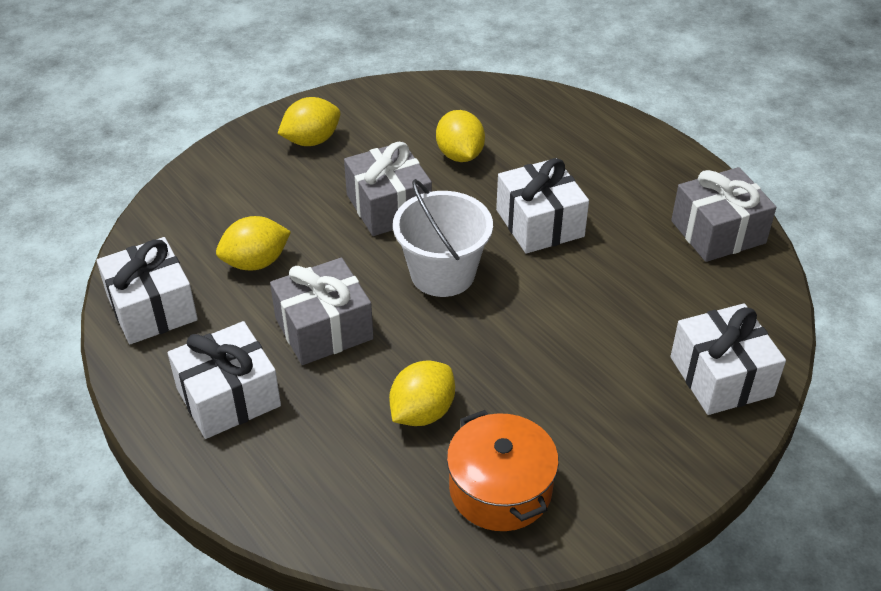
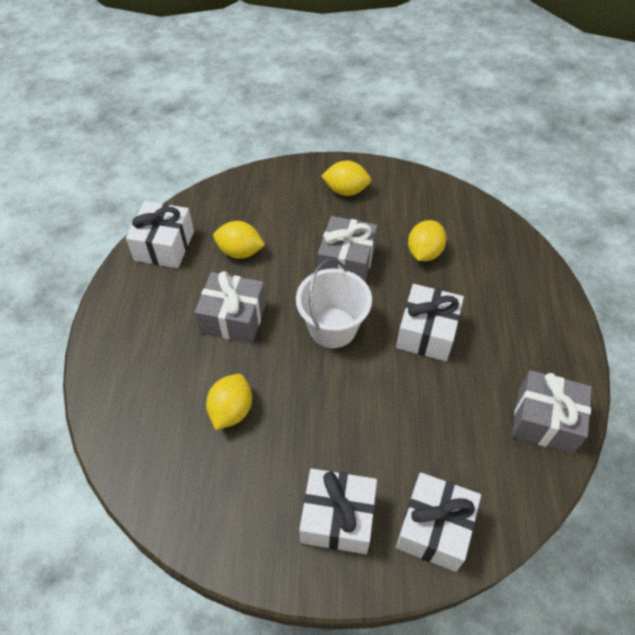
camera: 40 degrees right, 10 degrees up
(228, 397) = (147, 326): white gift -> white gift (337, 518)
(422, 412) = (231, 410): yellow lemon -> yellow lemon turned 60 degrees counterclockwise
(500, 489) = (223, 494): orange pot -> none

